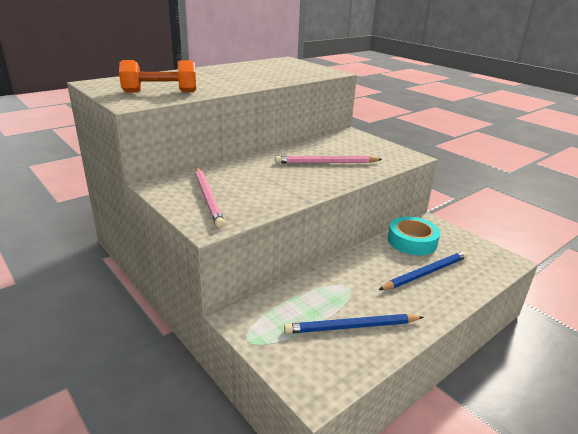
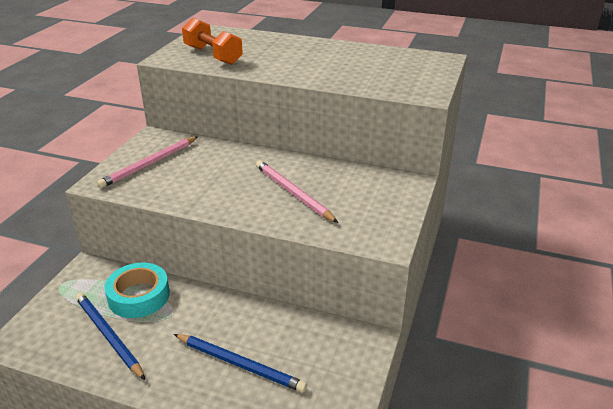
camera: 60 degrees right, 5 degrees up
(412, 241) = (303, 336): turquoise tape -> turquoise tape (139, 296)

